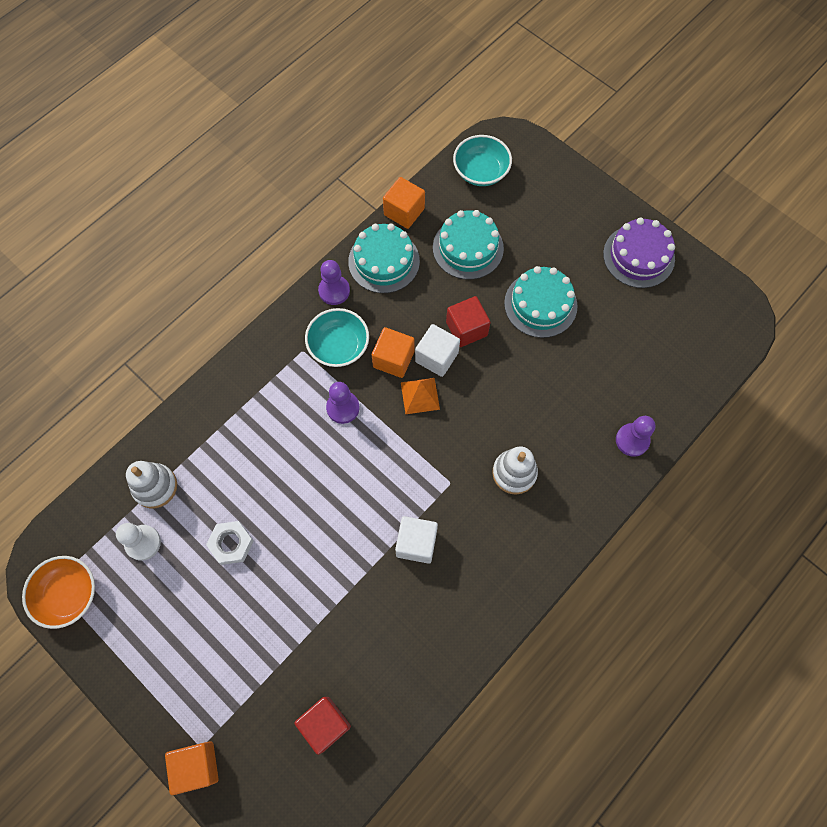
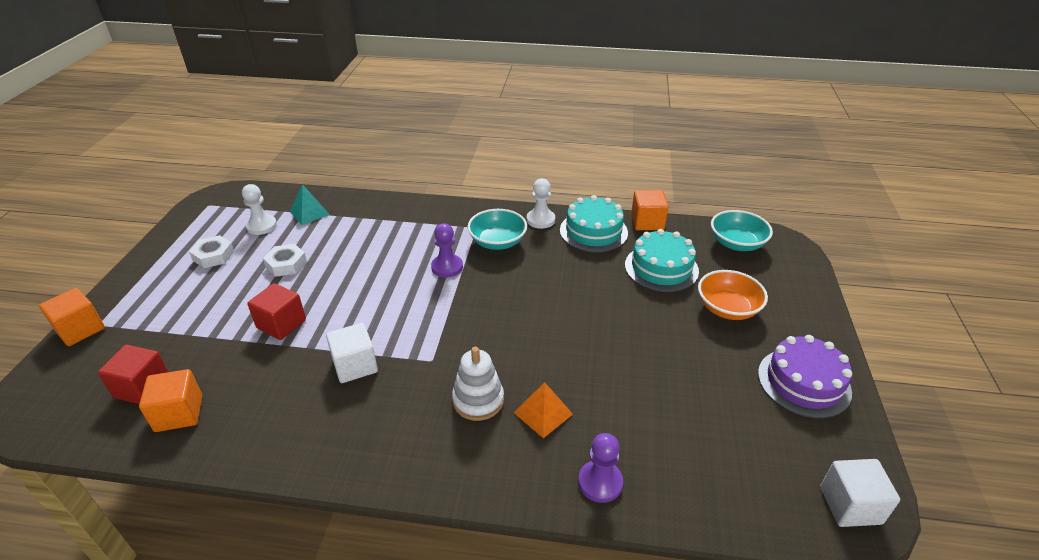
camera: 55 degrees right, 30 degrees down
(68, 594) = (203, 214): orange bowl -> orange bowl (727, 308)
(155, 487) = (309, 213): white stacking toy -> turquoise pyramid
(162, 607) = (213, 256): none -> white nut
(334, 291) = (540, 220): purple pawn -> white pawn
(393, 359) = (516, 274): orange cube -> orange cube (179, 413)
(420, 395) = (498, 303): orange pyramid -> orange pyramid (543, 413)
(436, 357) = (543, 296): white cube -> white cube (850, 505)
(466, 329) = (588, 301): red cube -> red cube (281, 324)
(540, 304) = (665, 336): turquoise cake -> none

